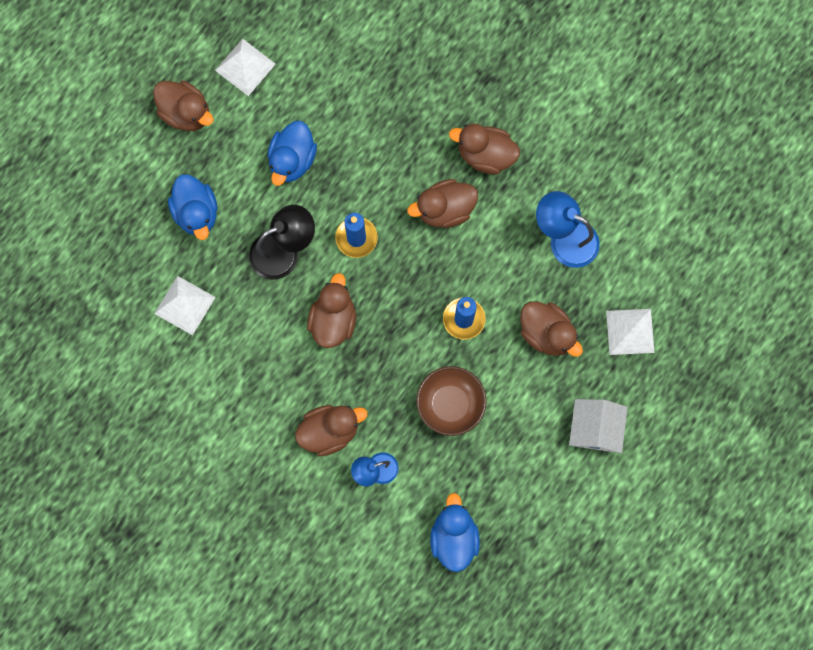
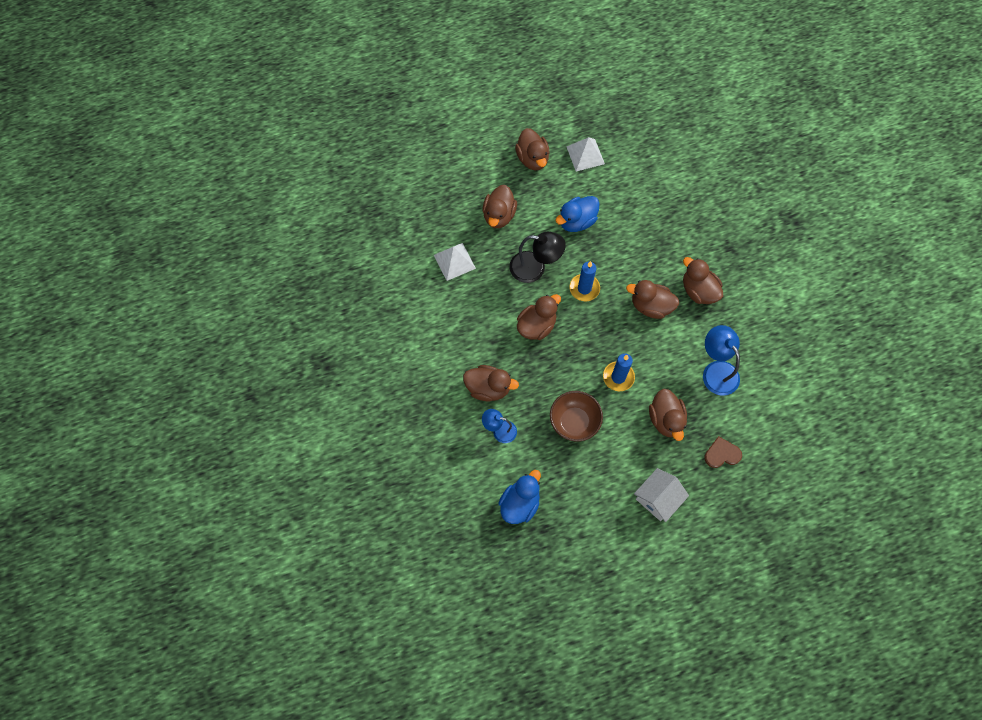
camera: 35 degrees right, 10 degrees down
(196, 213) = (499, 215): blue duck -> brown duck
(630, 331) = (722, 454): white pyramid -> brown heart

